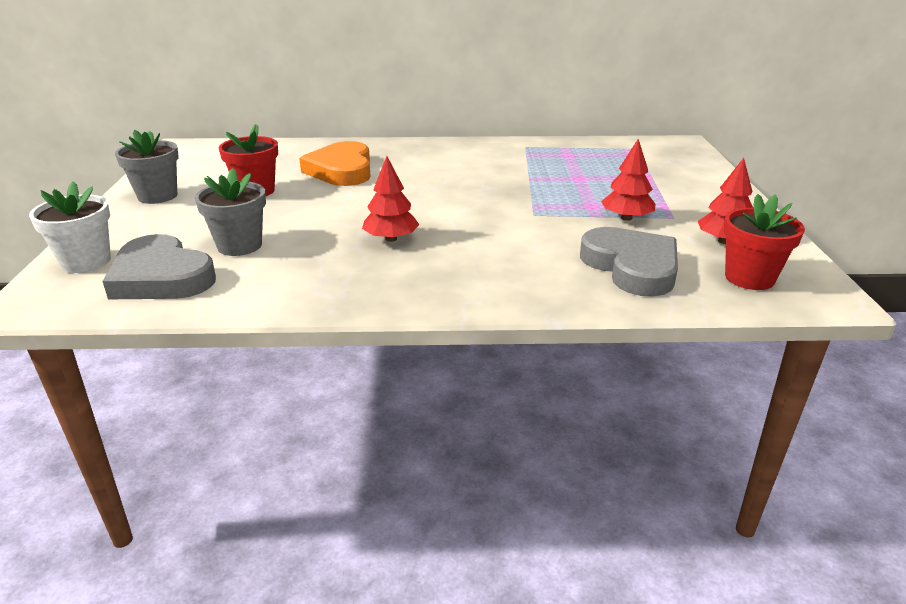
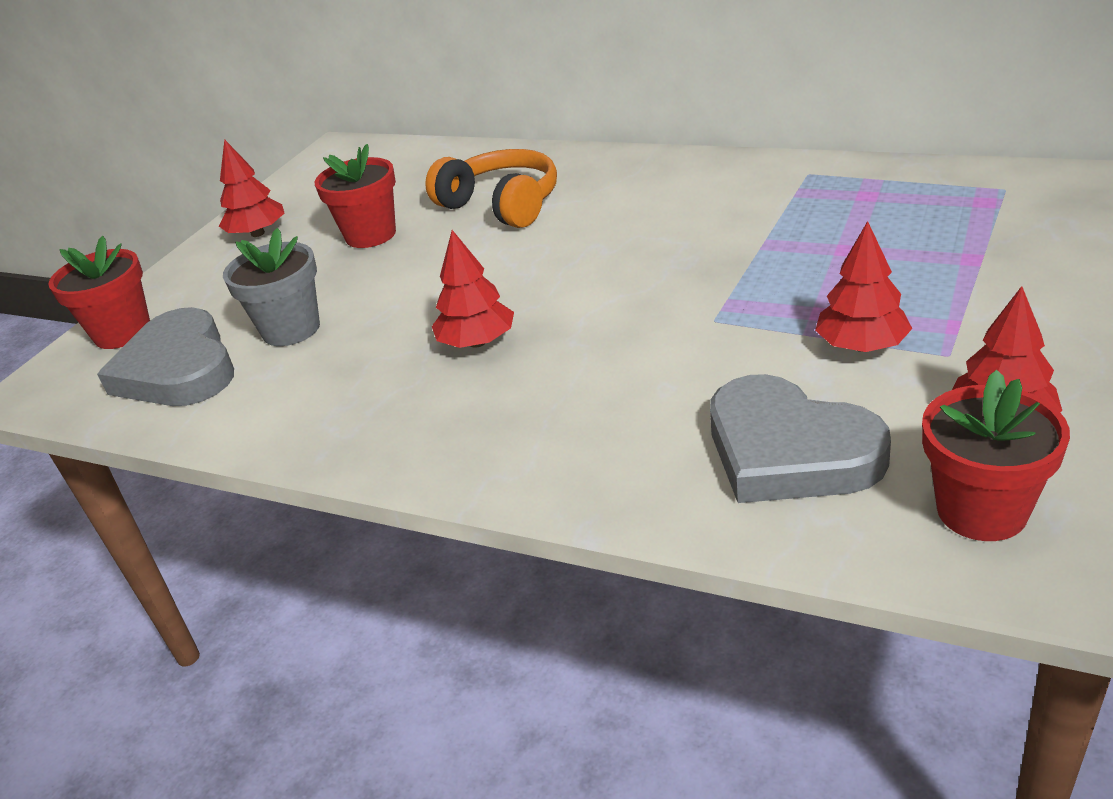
camera: 30 degrees right, 5 degrees up
(86, 262) = (123, 333): white flower pot -> red flower pot
(157, 196) = (257, 233): grey flower pot -> red tree
(341, 170) = (502, 205): orange heart -> orange headphones
(631, 267) = (789, 451): grey heart -> grey heart turned 135 degrees clockwise

